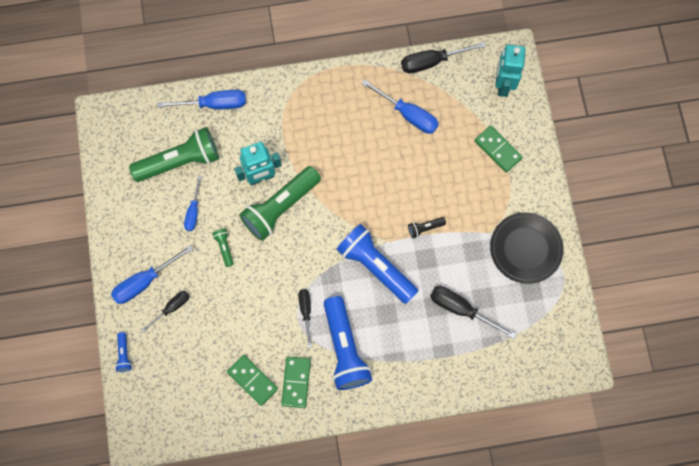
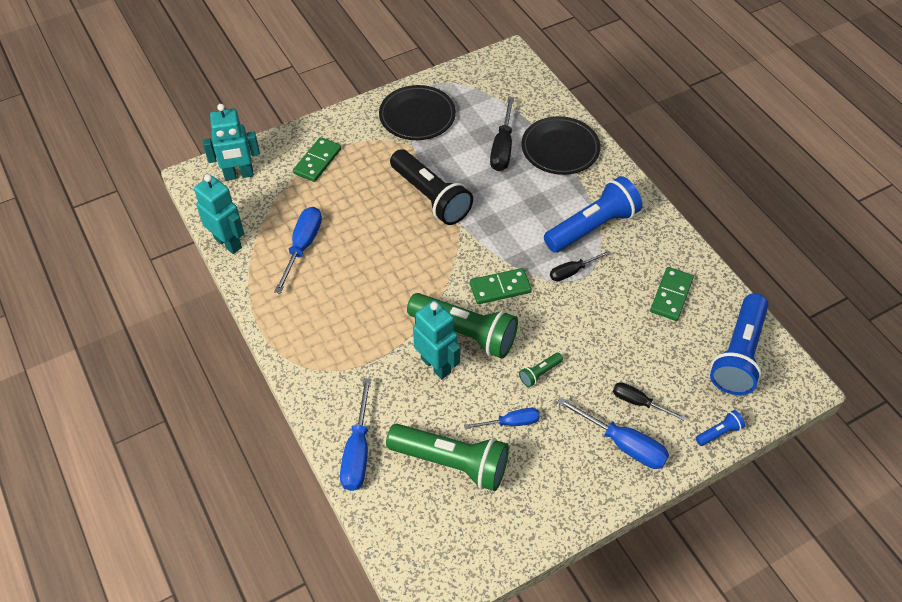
camera: 110 degrees left, 20 degrees down
(180, 161) = (452, 462): green flashlight -> green flashlight turned 150 degrees clockwise
(214, 104) = (358, 451): blue screwdriver -> blue screwdriver turned 150 degrees counterclockwise
(296, 382) = (650, 257): green domino -> green domino (500, 288)
(375, 266) = (492, 226): blue flashlight -> blue flashlight (738, 355)
(425, 228) = (431, 197): black flashlight -> black flashlight, size x2.36
(432, 62) = (228, 243): black screwdriver -> turquoise robot
(442, 360) = (560, 149): none -> black plate

